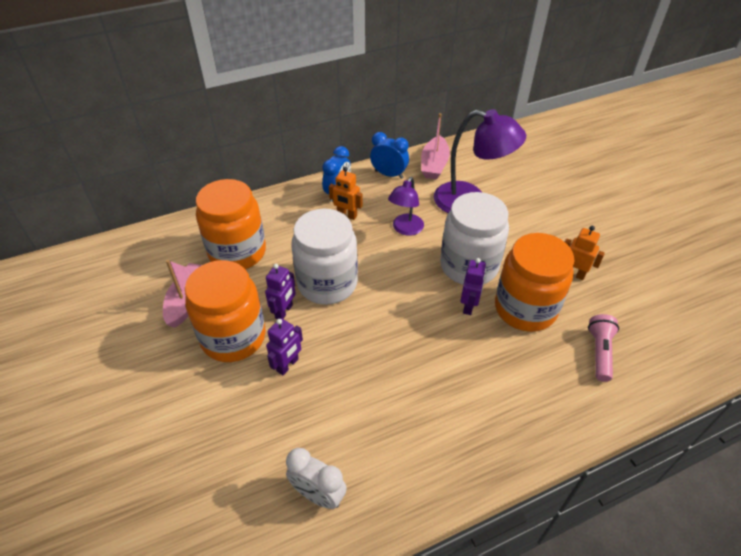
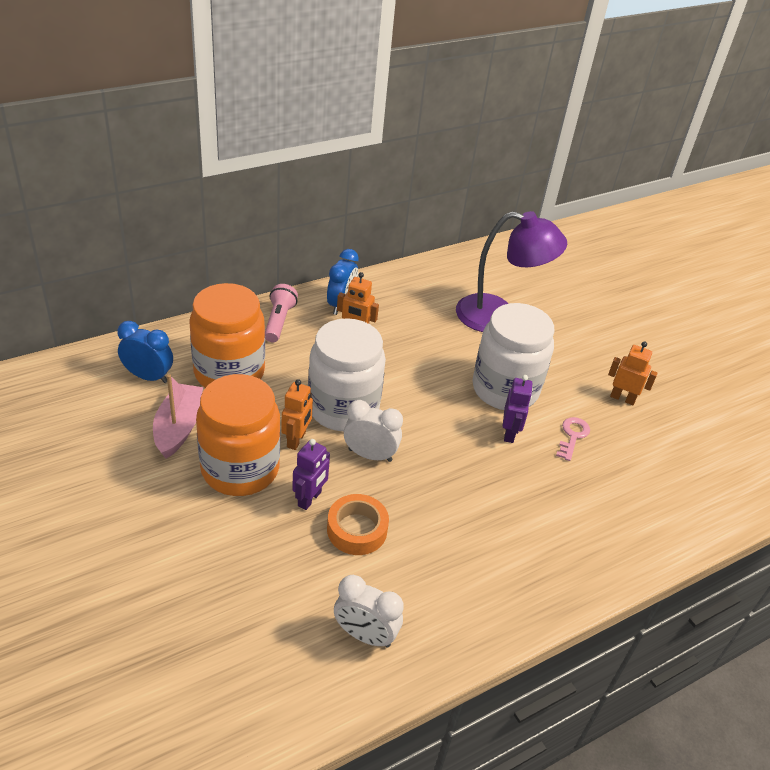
camera: 10 degrees left, 5 degrees down
(284, 311) = (296, 440): purple robot -> orange robot
(324, 394) = (357, 530): none -> orange tape
(344, 325) = (370, 455): none -> white clock
(389, 174) = (399, 284): blue clock -> blue clock (148, 377)
(405, 229) = (427, 348): purple lamp -> none
(434, 165) = (452, 274): pink boat -> none
(525, 309) = (572, 436): orange jar -> pink key
(599, 352) = (657, 481): pink flashlight -> pink flashlight (279, 321)

